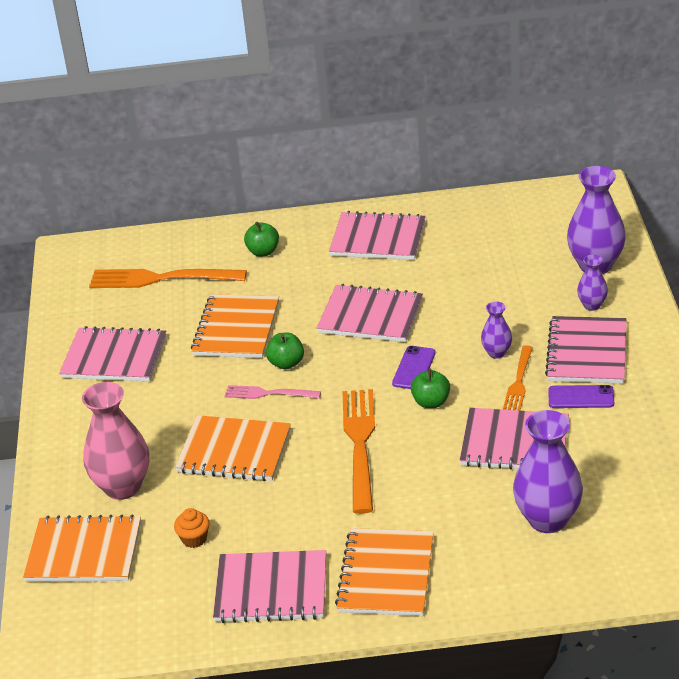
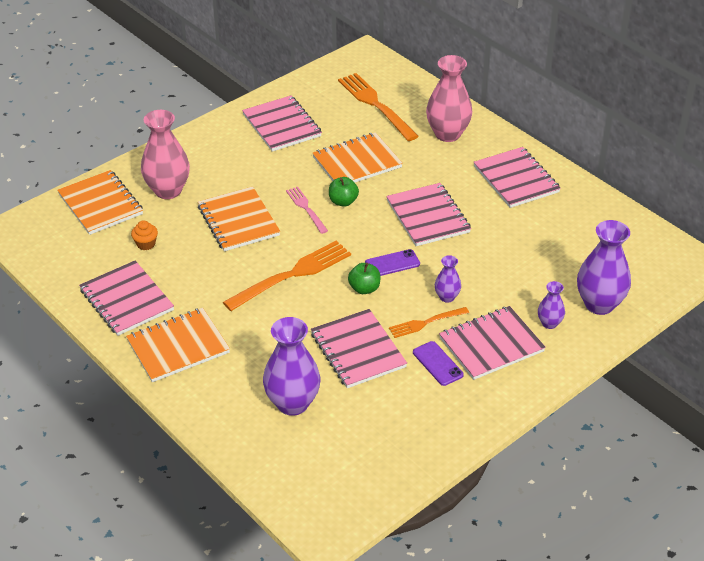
camera: 50 degrees right, 5 degrees up
(263, 252) = (447, 134): green apple -> pink vase

